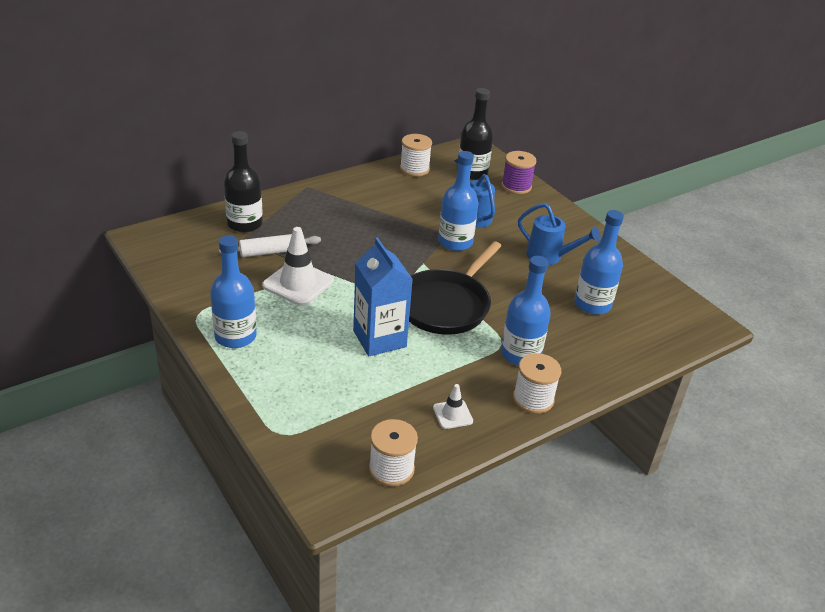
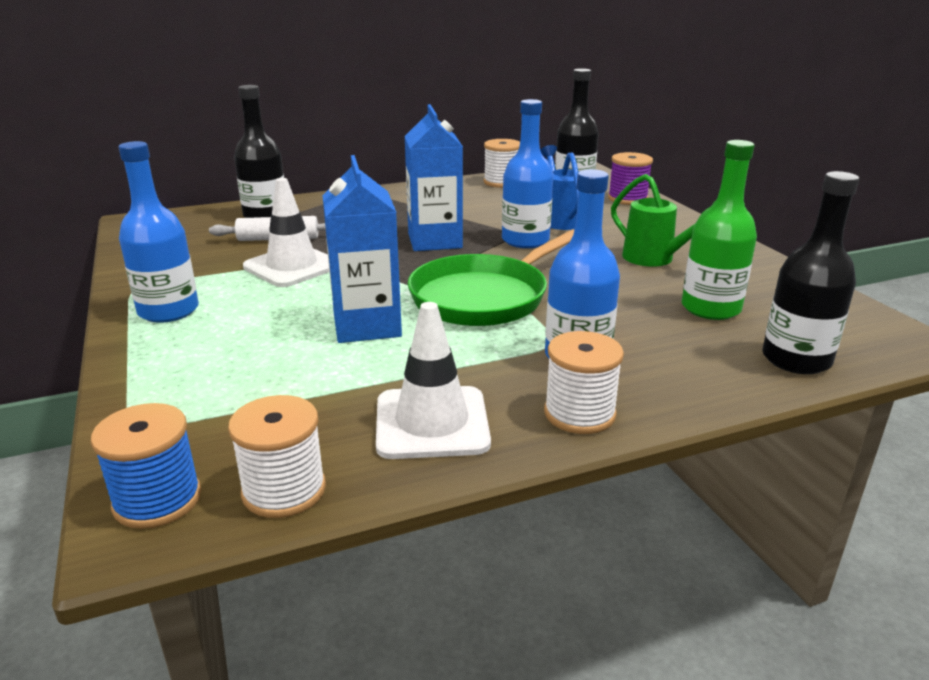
camera: 15 degrees right, 10 degrees down
(325, 483) = (157, 500): none -> blue spool
(390, 247) = (435, 241): none -> blue carton
(446, 305) = (484, 297): black pan -> green pan
(452, 414) = (432, 423): white traffic cone -> white traffic cone, size x1.90
(549, 257) = (655, 259): blue watering can -> green watering can
(592, 304) = (710, 308): blue bottle -> green bottle
(646, 345) = (796, 359): none -> black bottle

